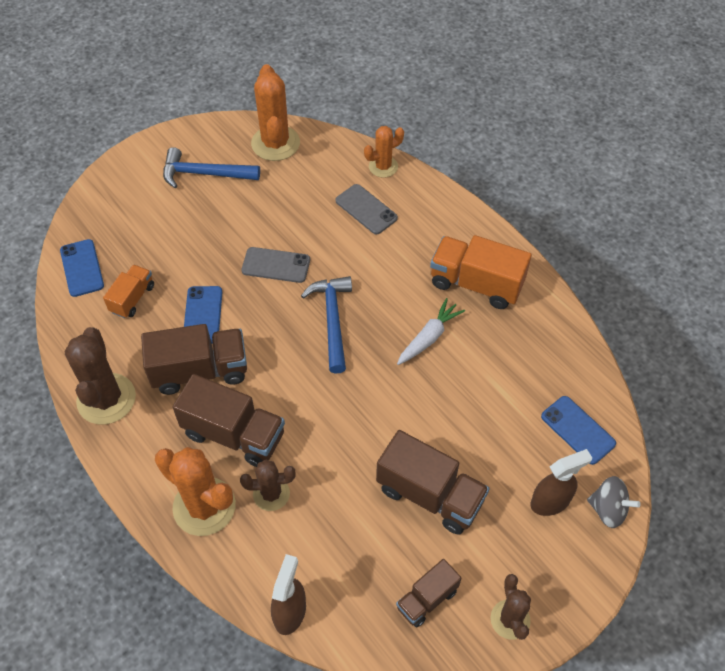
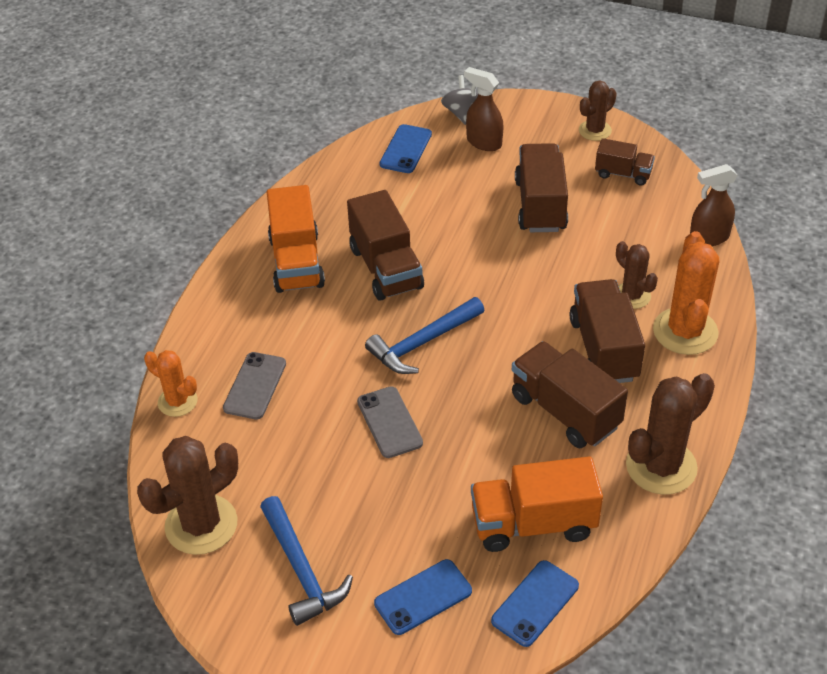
camera: 120 degrees left, 10 degrees down
(132, 298) = (533, 524): orange truck -> orange truck, size x1.73
(203, 315) = (501, 448): blue phone -> blue phone (423, 597)
(275, 143) = (201, 525): orange cactus -> brown cactus
(429, 337) = (386, 268): white carrot -> brown truck

